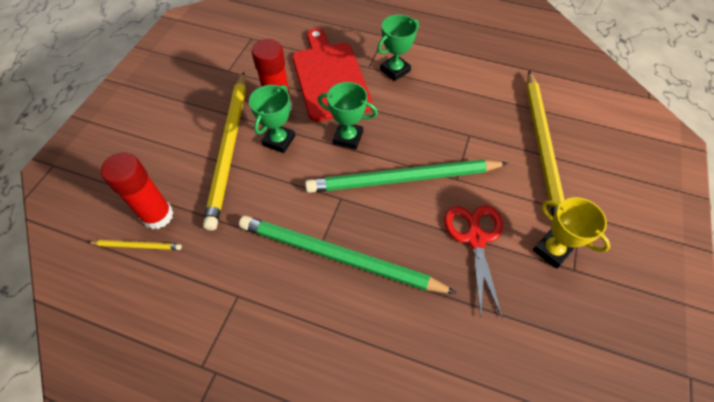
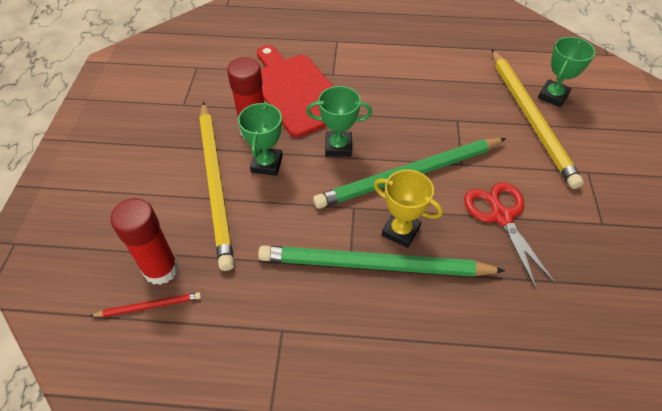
camera: 15 degrees left, 5 degrees down
(137, 246) = (149, 306): yellow pencil -> red pencil
(395, 70) = (361, 72): green trophy -> green trophy (553, 96)
(552, 250) = (576, 210): yellow trophy -> yellow trophy (400, 231)

